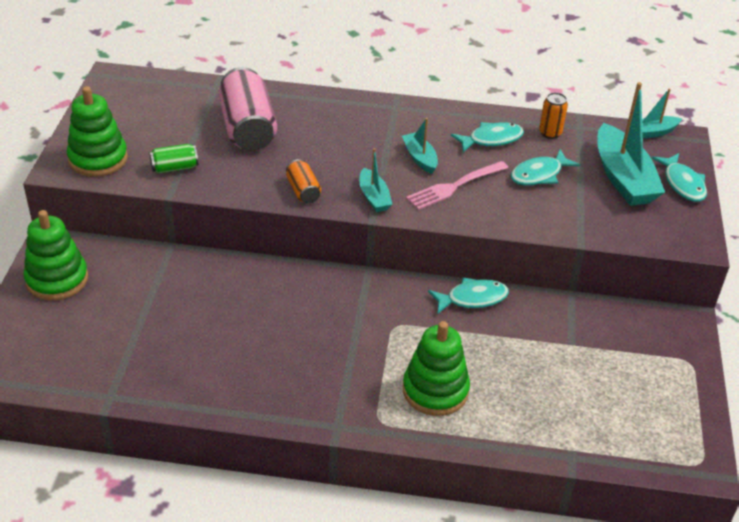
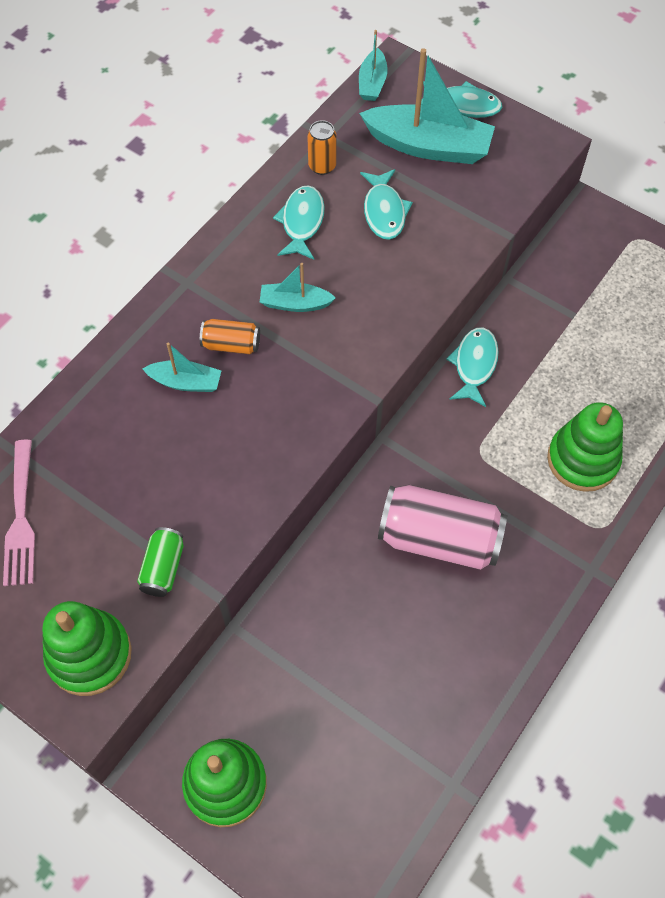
camera: 60 degrees left, 20 degrees up
(247, 128) = (132, 454): pink can -> pink can (439, 538)
(303, 191) = (287, 445): orange can -> orange can (231, 345)
(374, 197) = (337, 379): turquoise boat -> turquoise boat (185, 382)
(455, 186) = (361, 294): pink fork -> pink fork (20, 517)

